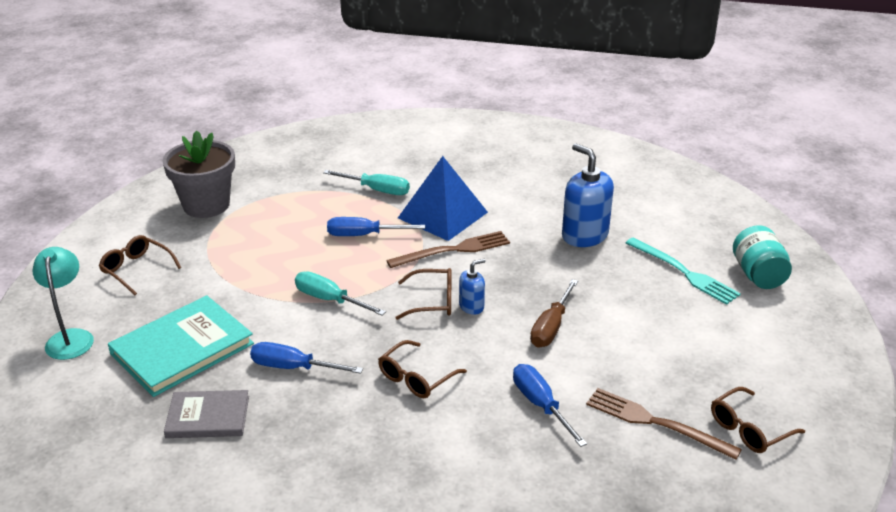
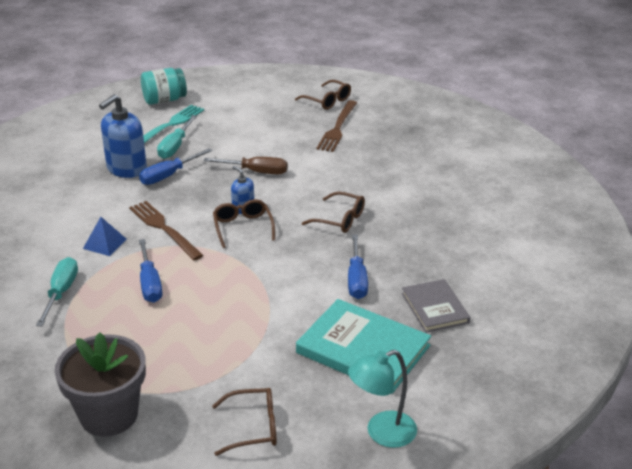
camera: 105 degrees left, 0 degrees up
(136, 269) = (253, 427): brown glasses -> brown glasses turned 120 degrees counterclockwise
(329, 300) = (260, 281): turquoise screwdriver -> turquoise screwdriver (175, 147)
(443, 215) = (104, 243): blue pyramid -> blue pyramid, size x0.49
(540, 405) = (342, 167): blue screwdriver -> blue screwdriver (168, 175)

